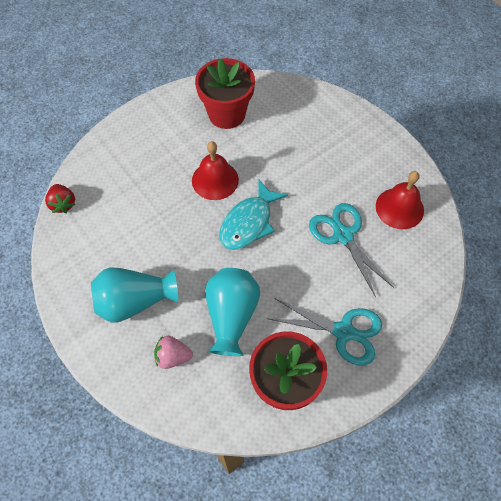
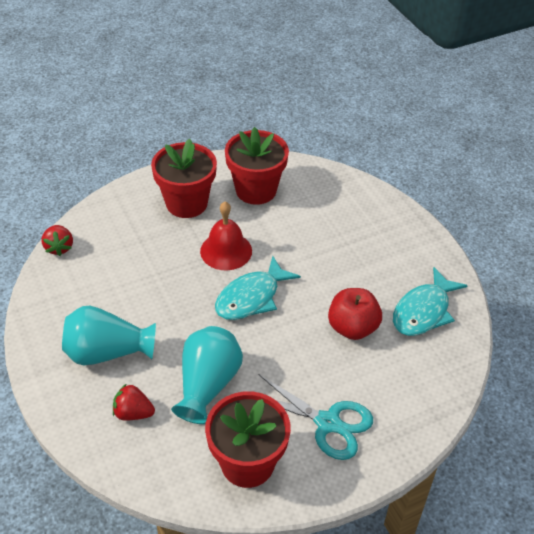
camera: 10 degrees right, 15 degrees down
(168, 138) = (186, 203): none -> red flower pot
(173, 356) = (133, 413): pink strawberry -> red strawberry
(343, 235) = (352, 328): turquoise scissors -> red apple
(399, 208) = (423, 311): red bell -> turquoise fish

